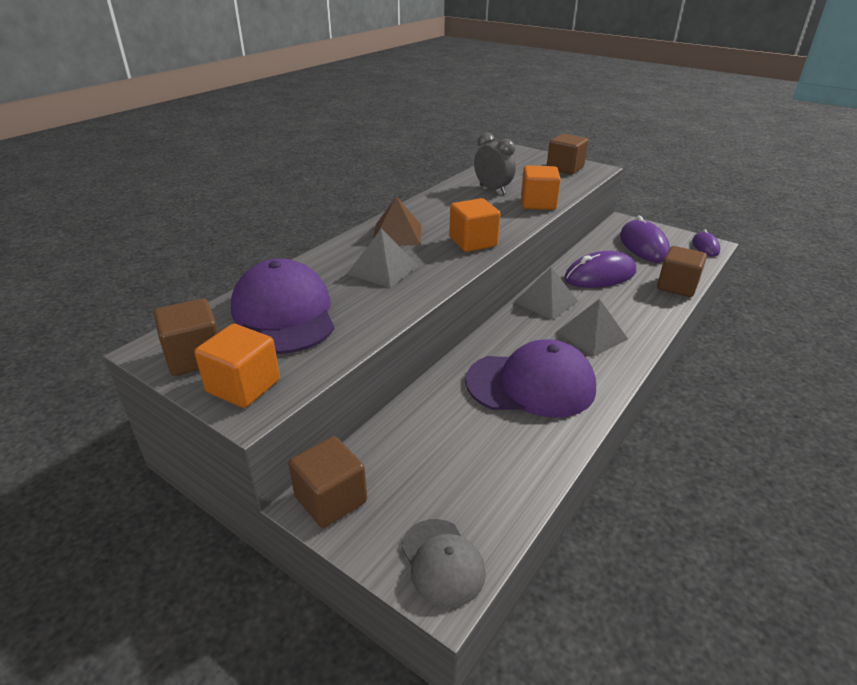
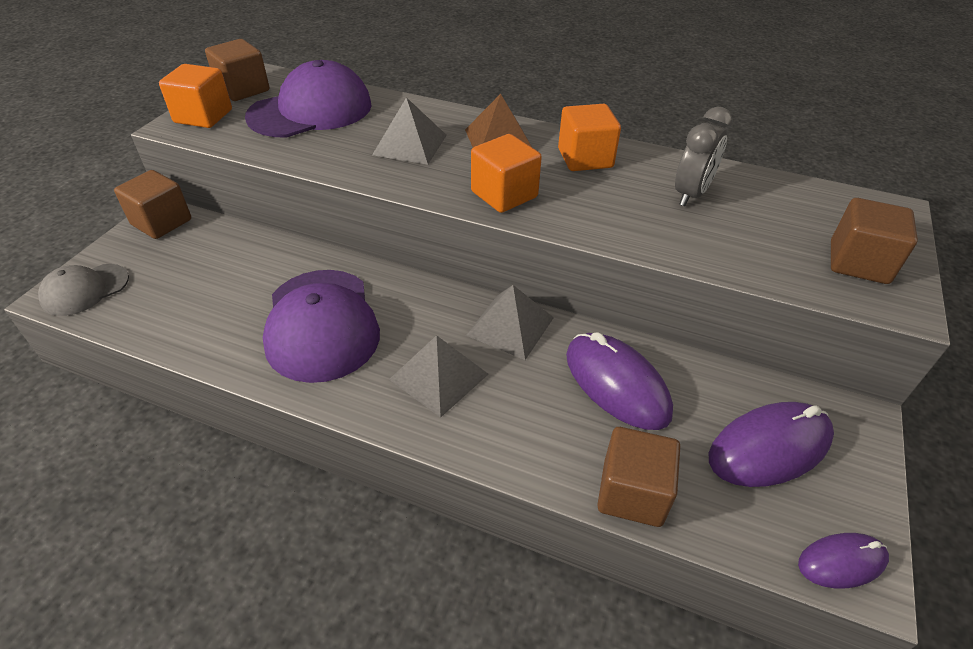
camera: 75 degrees right, 10 degrees up
(538, 203) = (670, 240): orange cube -> orange cube (585, 158)

